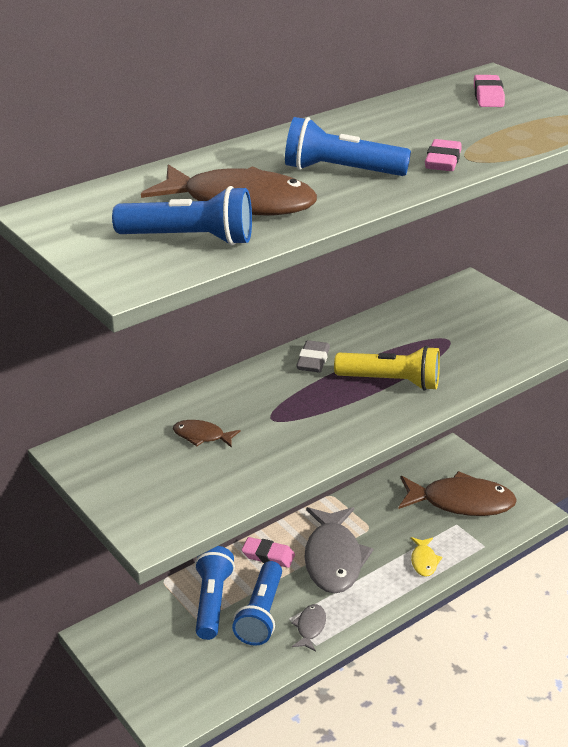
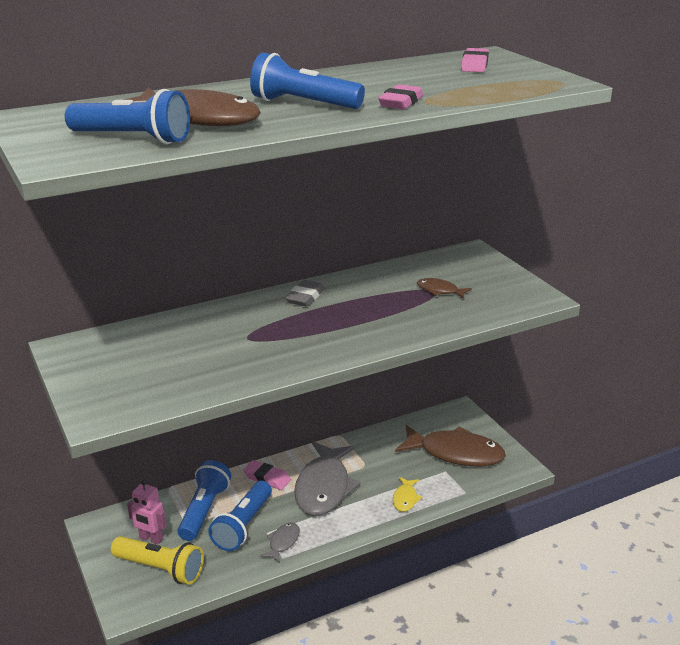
camera: 10 degrees right, 5 degrees down
(165, 642) = (151, 539): none -> pink robot
(202, 436) = (180, 345): brown fish -> brown fish (440, 291)
(391, 381) = (368, 319): yellow flashlight -> yellow flashlight (160, 569)

